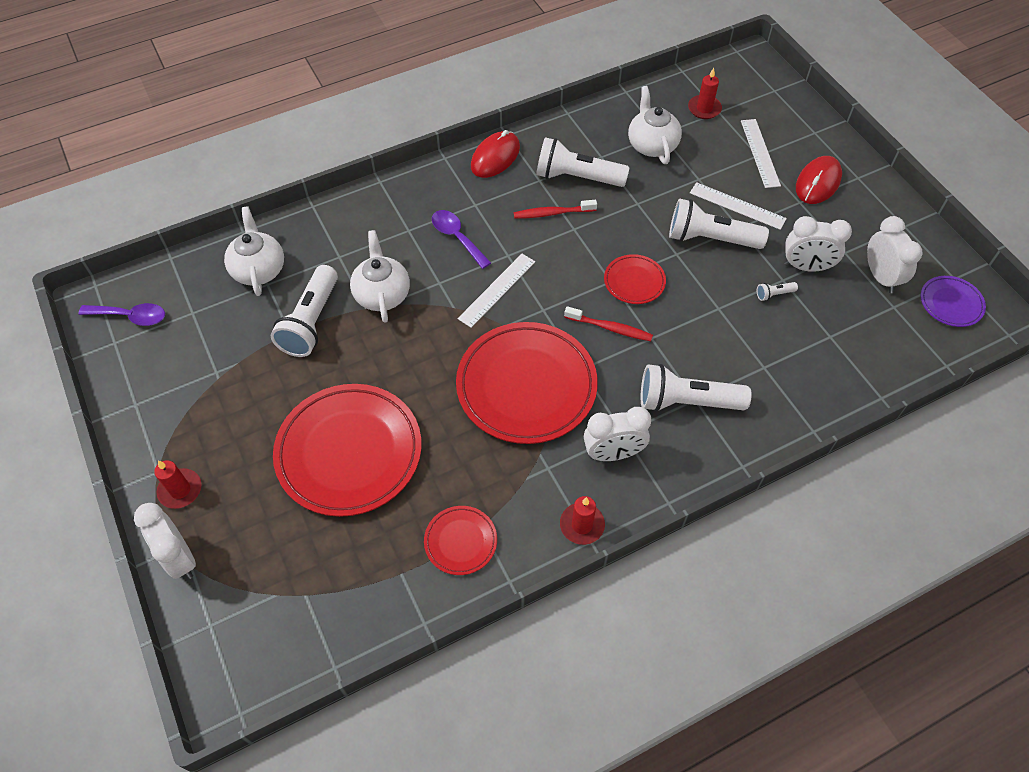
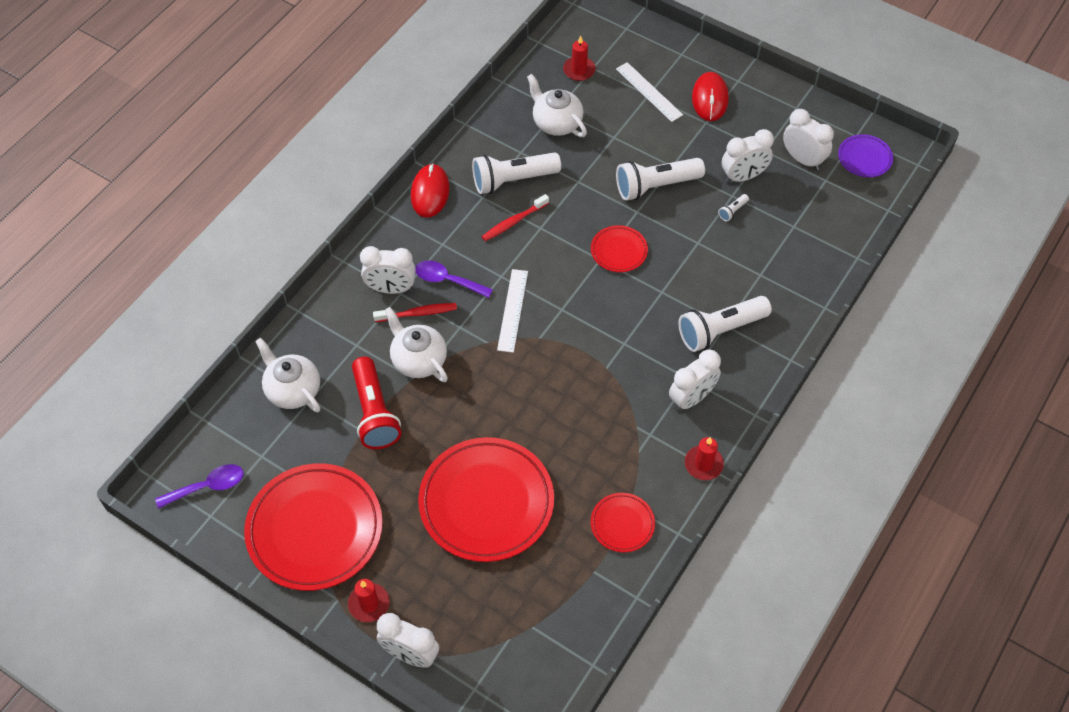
camera: 30 degrees left, 0 degrees up
(311, 322) = (374, 412): white flashlight -> red flashlight
(403, 222) = (391, 288): none -> white clock
(526, 386) = (590, 378): red plate -> red plate (315, 529)
(610, 328) = (625, 299): red toothbrush -> red toothbrush (417, 313)
(737, 206) = (659, 147): white ruler -> none

